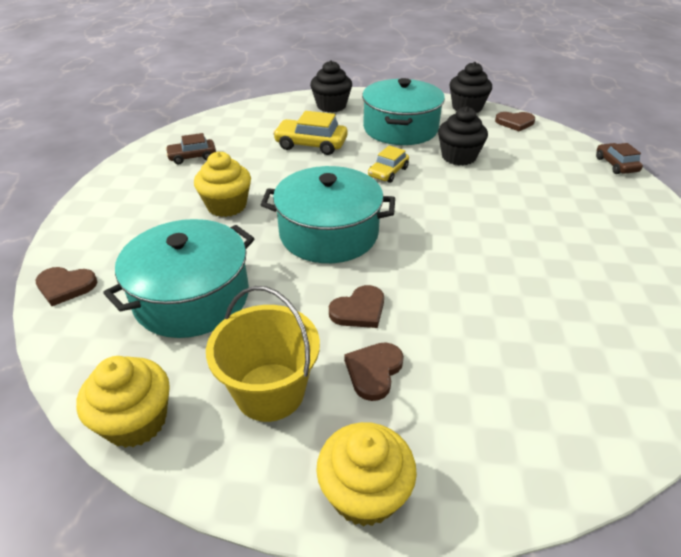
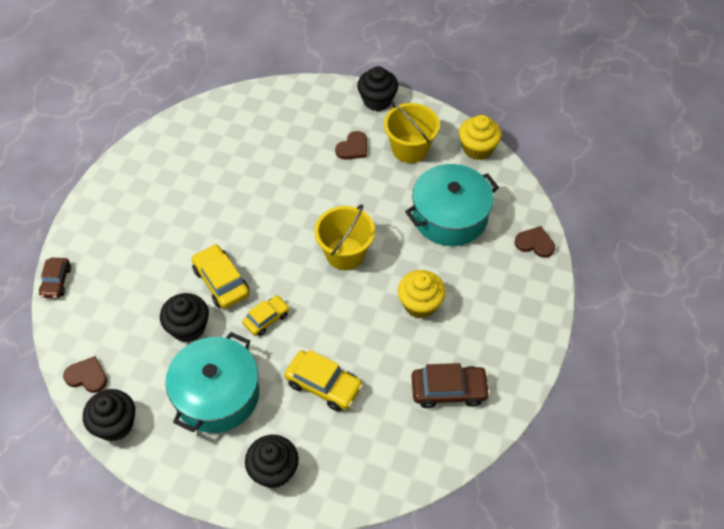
camera: 165 degrees left, 15 degrees up
(192, 157) = (449, 390): brown car -> brown car, size x1.54
(329, 233) = (345, 253): turquoise pot -> yellow bucket
(359, 310) = (347, 185): brown heart -> none
(364, 493) = (377, 100): yellow cupcake -> black cupcake
(454, 189) = (221, 282): none -> yellow car

